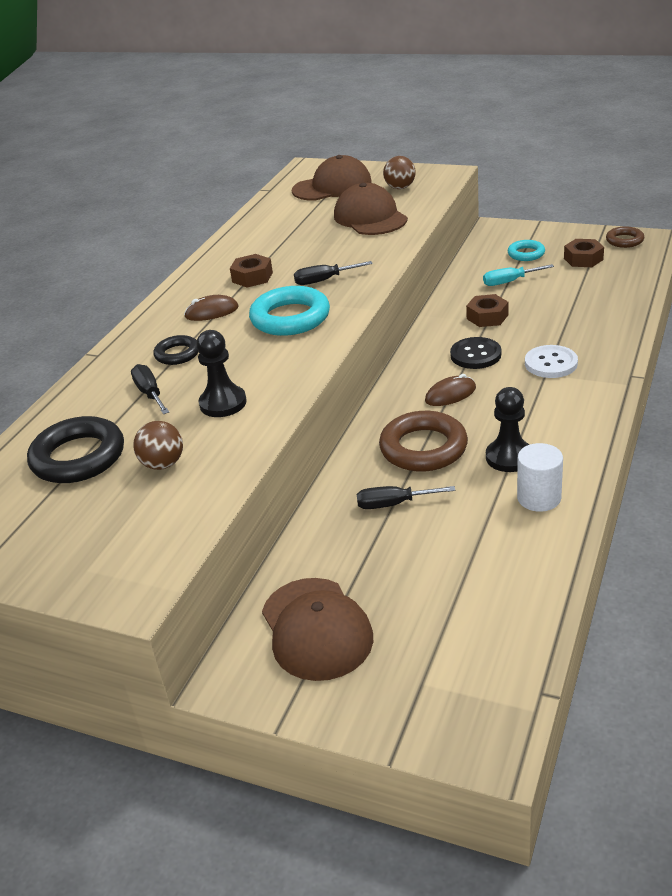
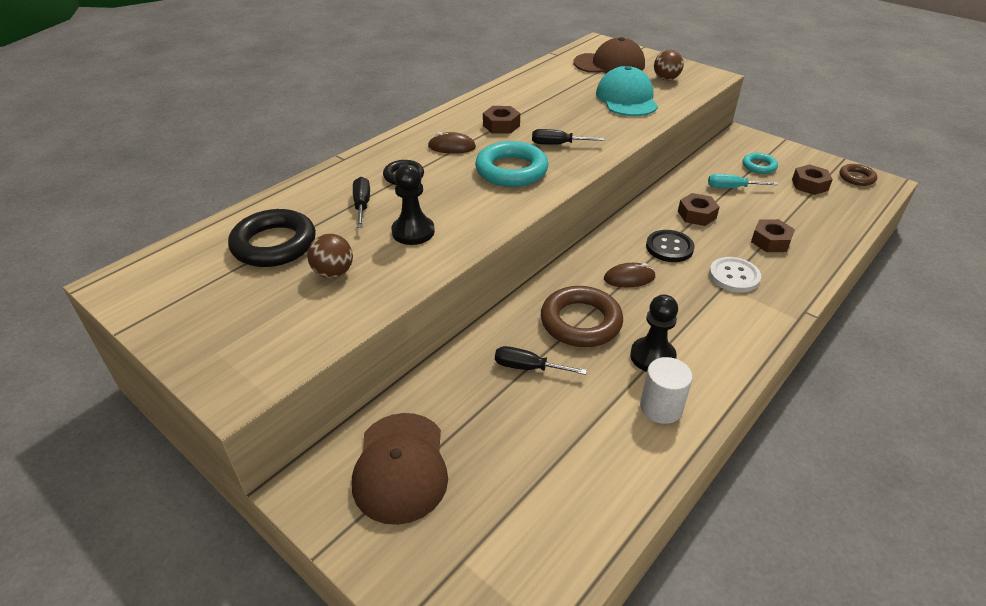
camera: 15 degrees right, 5 degrees up
(370, 217) = (626, 98): brown cap -> turquoise cap
(570, 322) = (770, 241): none -> brown nut

